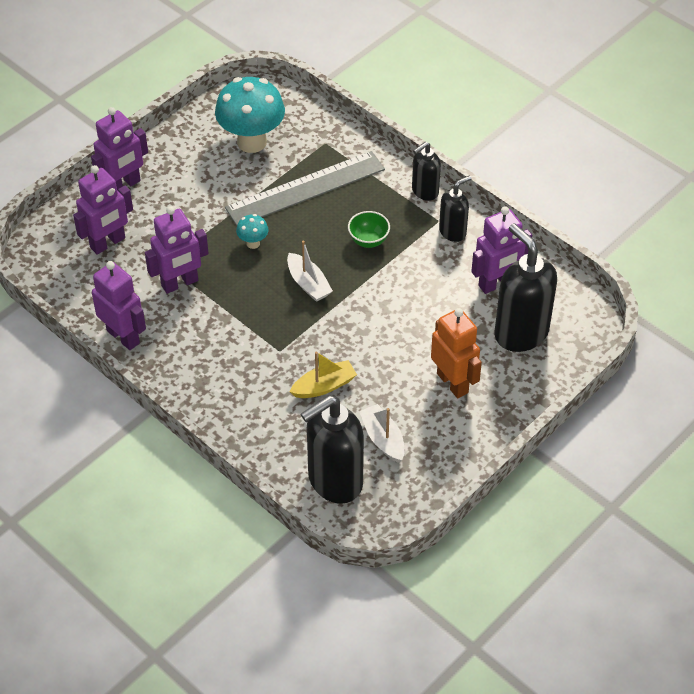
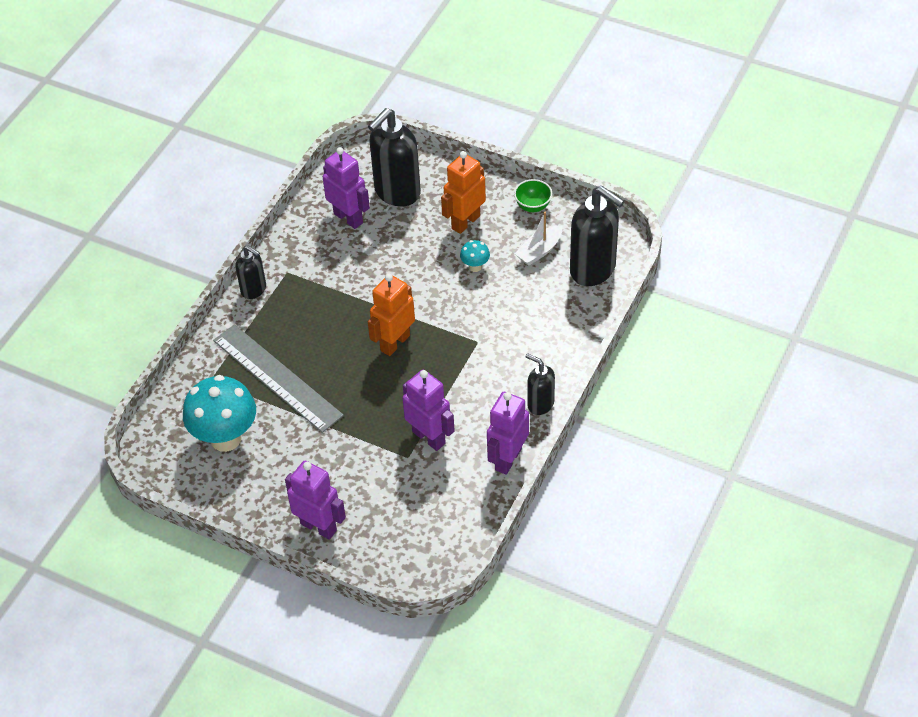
camera: 105 degrees left, 0 degrees up
(108, 243) = (399, 512): purple robot -> none
(253, 243) = (360, 397): turquoise mushroom -> turquoise mushroom (475, 267)
(308, 284) = (395, 343): white boat -> orange robot
(324, 386) = (503, 301): yellow boat -> none
(368, 241) = (328, 314): green bowl -> green bowl (533, 206)
(453, 232) = (298, 259): black soap dispenser -> black soap dispenser (540, 404)

